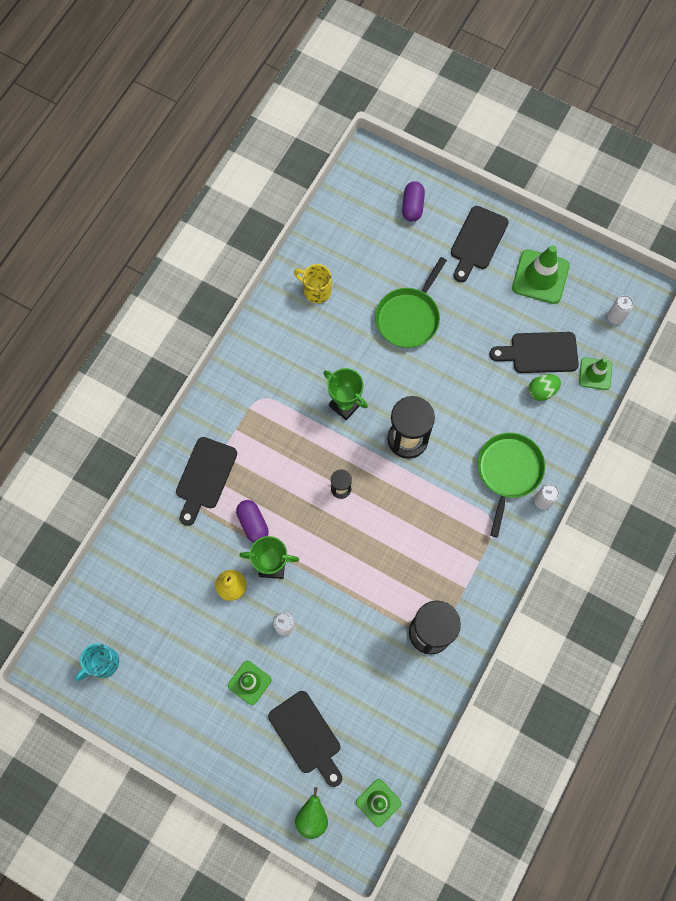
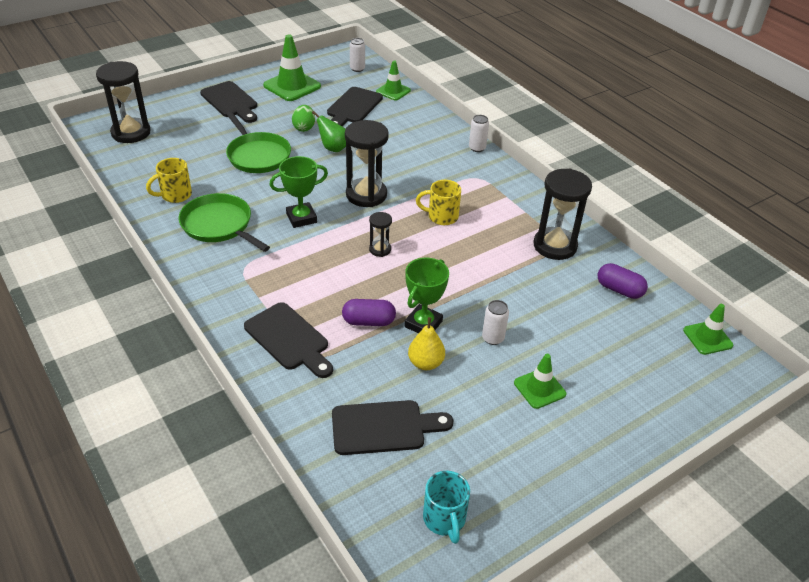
camera: 65 degrees left, 30 degrees down
(307, 736) = (619, 364): black cutting board -> black cutting board (384, 427)
(312, 816) = (707, 392): green pear -> green pear (333, 148)
(377, 196) = (131, 133): none -> black hourglass
(412, 206) = (163, 119): purple capsule -> purple capsule (619, 290)
(414, 517) = (441, 216): none -> yellow mug
(508, 471) = (439, 155): green pan -> green pan (219, 225)
(542, 391) = (385, 117): green egg -> green egg (304, 128)

